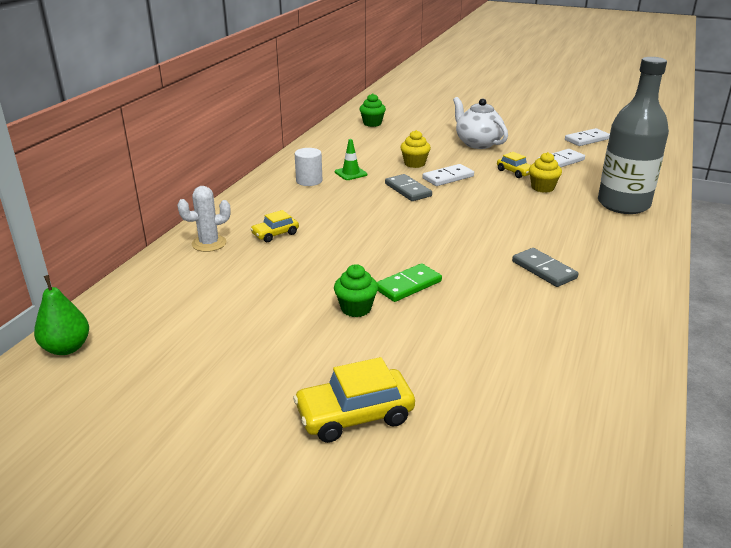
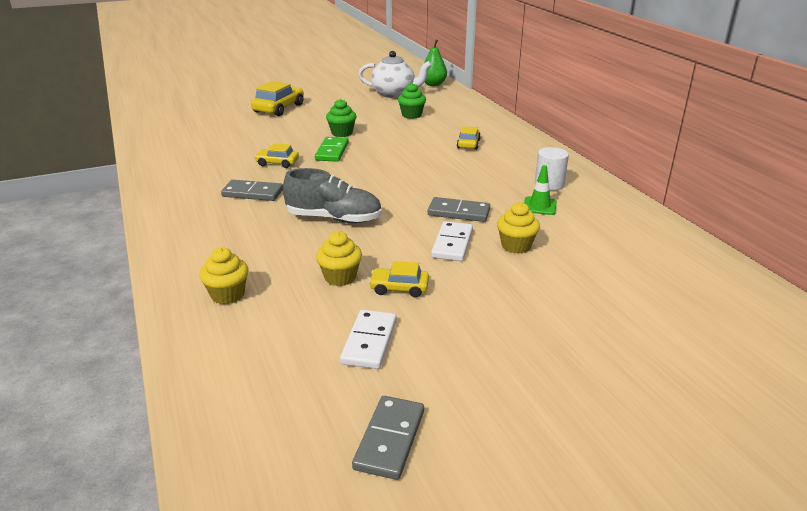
camera: 135 degrees right, 0 degrees up
(209, 243) = (488, 126): white cactus -> none
(372, 123) = (703, 289): green cupcake -> green cupcake (411, 115)
(477, 143) = (520, 322): white teapot -> white teapot (394, 94)
(483, 296) = (277, 163): none -> yellow car
(500, 220) = (334, 218): none -> grey shoe
(587, 139) = (390, 439): white domino -> grey domino
(623, 204) = (228, 295): grey bottle -> yellow cupcake

